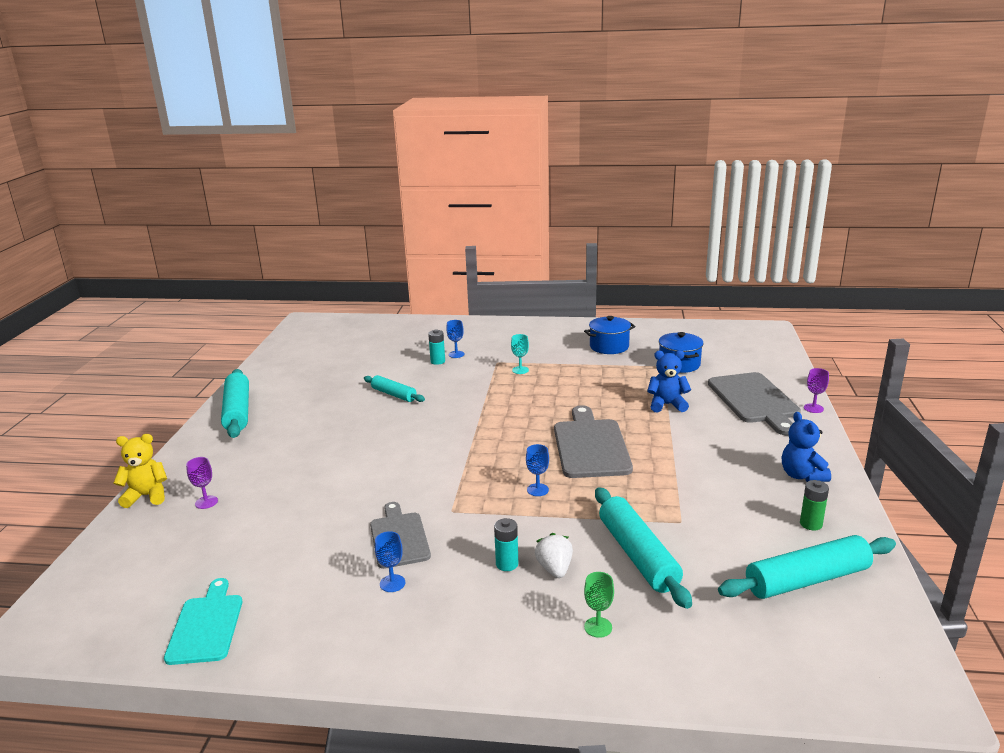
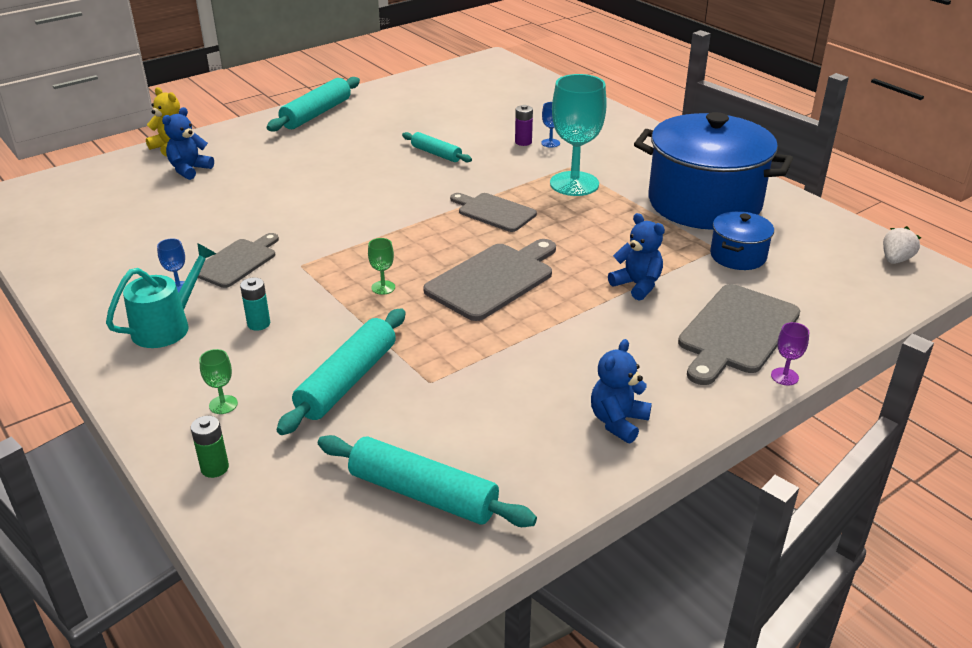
camera: 45 degrees right, 10 degrees up
(206, 502) = (189, 170): purple goblet -> blue teddy bear
(206, 626) = (60, 246): turquoise cutting board -> none
(393, 394) = (436, 154): turquoise rolling pin -> turquoise rolling pin turned 45 degrees counterclockwise
(437, 361) = (523, 142): turquoise battery -> purple battery
(443, 613) = (167, 327): none -> turquoise watering can
(508, 409) = (494, 212): none -> grey cutting board
(520, 370) = (574, 184): turquoise goblet -> turquoise goblet, size x2.43
(537, 490) = (383, 287): blue goblet -> green goblet
(554, 569) = (278, 349): white strawberry -> white strawberry (895, 260)
(609, 347) = (704, 203): blue pot -> blue pot, size x2.20
(811, 524) = (528, 461): green battery -> green battery (215, 468)

